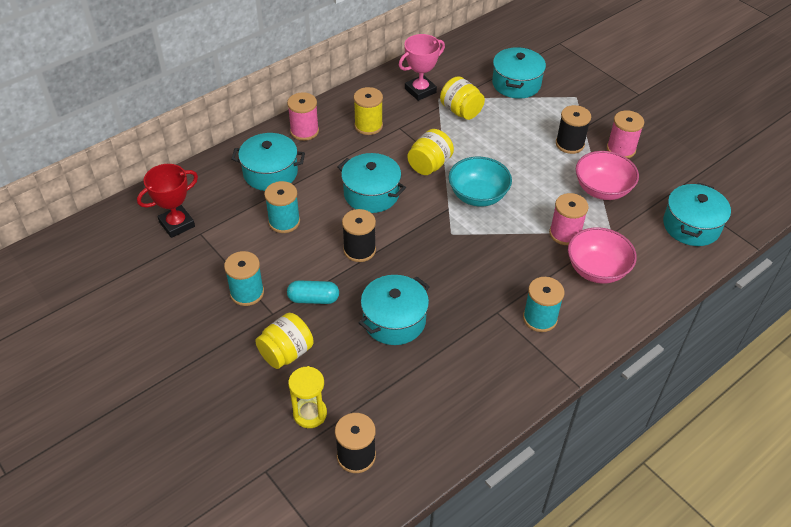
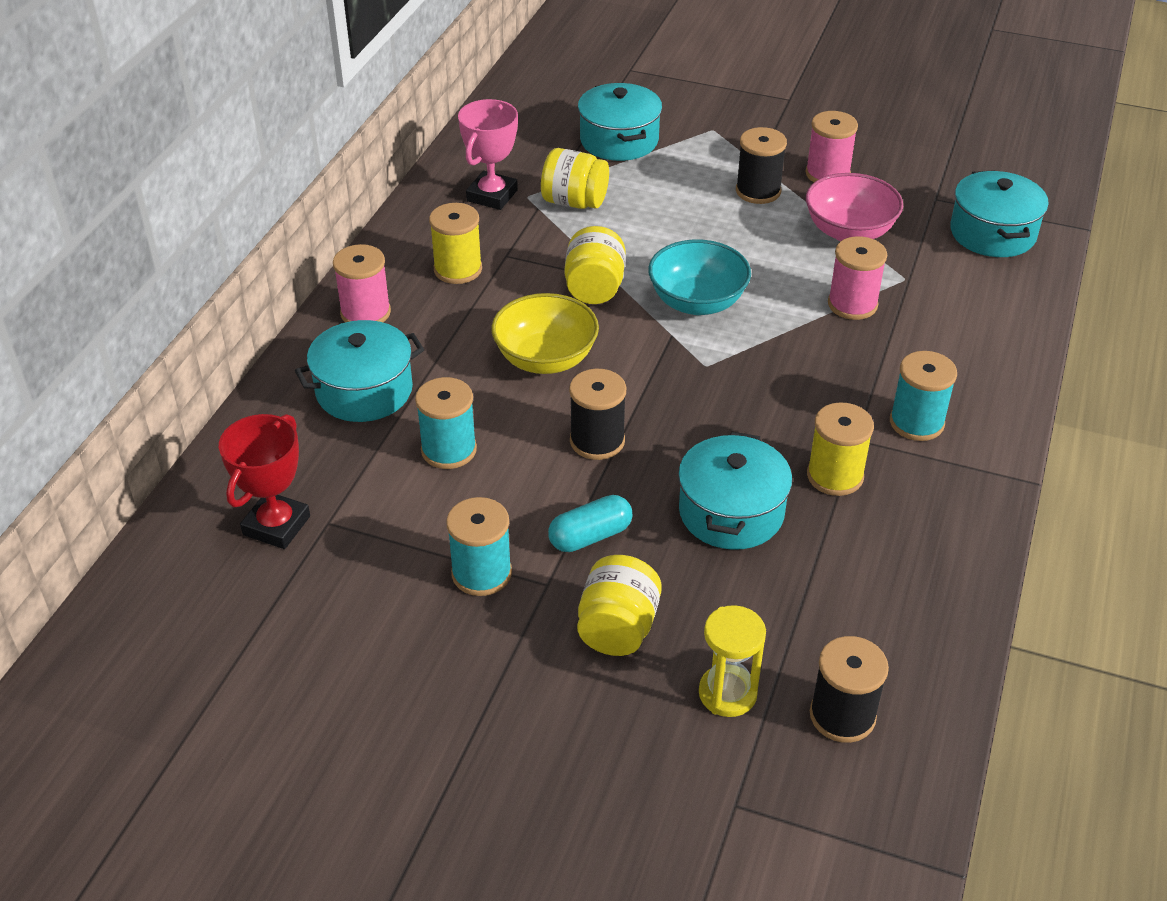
camera: 30 degrees left, 5 degrees down
(371, 194) = (545, 359): turquoise pot -> yellow bowl
(466, 327) = (835, 476): none -> yellow spool
(597, 269) = (931, 332): pink bowl -> none

